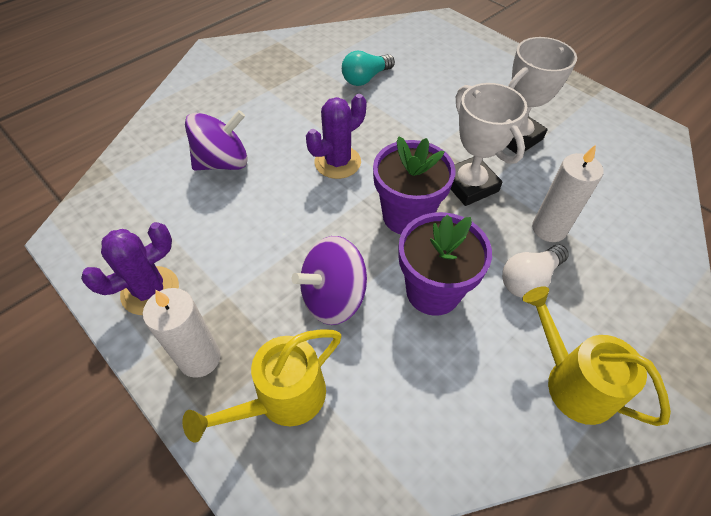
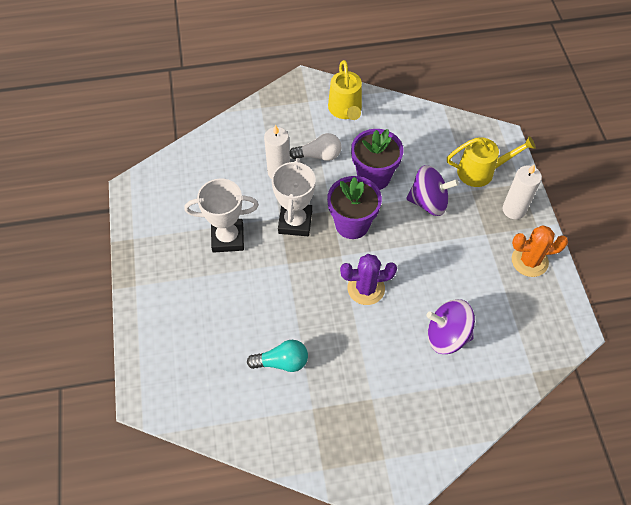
camera: 145 degrees left, 5 degrees up
(150, 291) = (529, 261): purple cactus -> orange cactus

